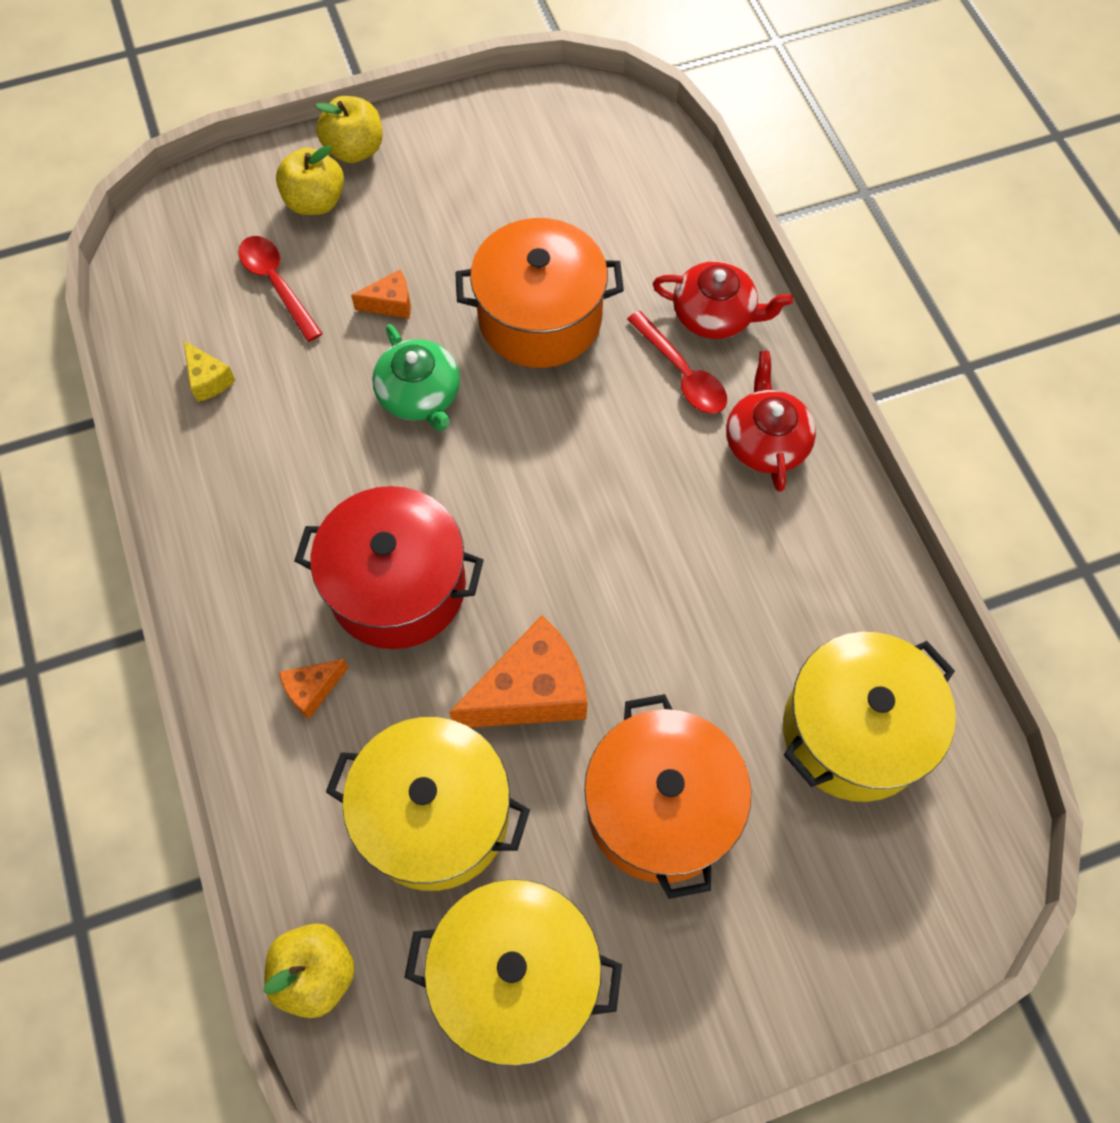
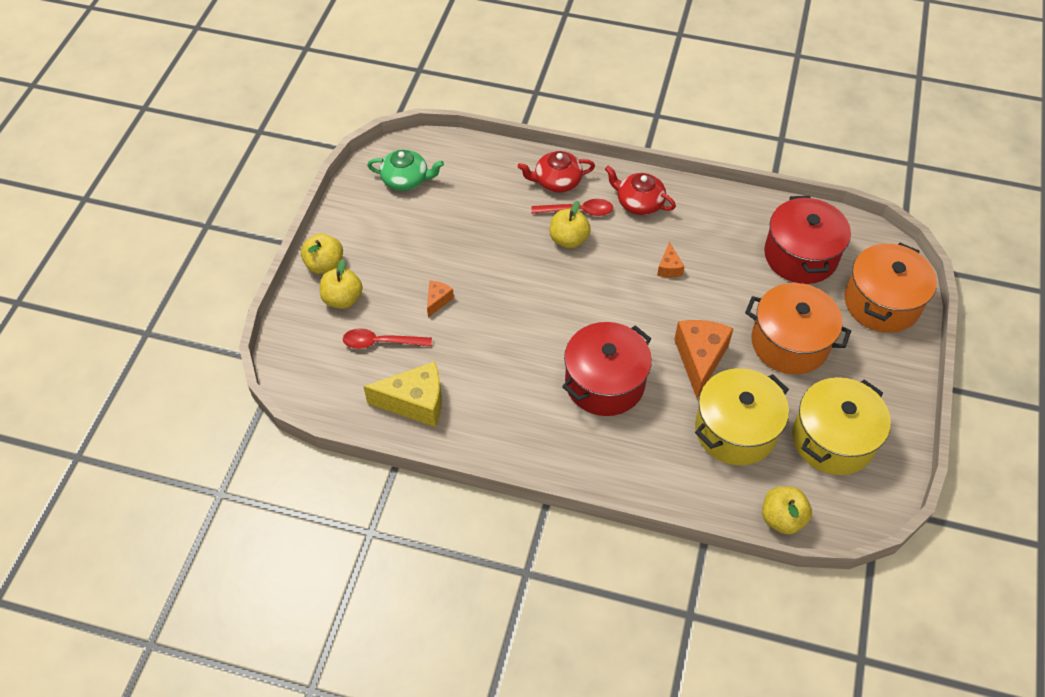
camera: 55 degrees left, 10 degrees down
(208, 380) = (415, 402): yellow cheese -> yellow cheese, size x2.04
(312, 690) = (635, 447): orange cheese -> orange cheese (669, 268)
(420, 395) = (503, 317): green teapot -> green teapot (406, 180)
(540, 317) = (500, 246): orange pot -> orange pot (881, 302)
(619, 392) = (568, 239): none -> yellow apple
(715, 315) = (556, 181): red teapot -> red teapot turned 150 degrees counterclockwise
(853, 731) = (800, 255): yellow pot -> red pot

